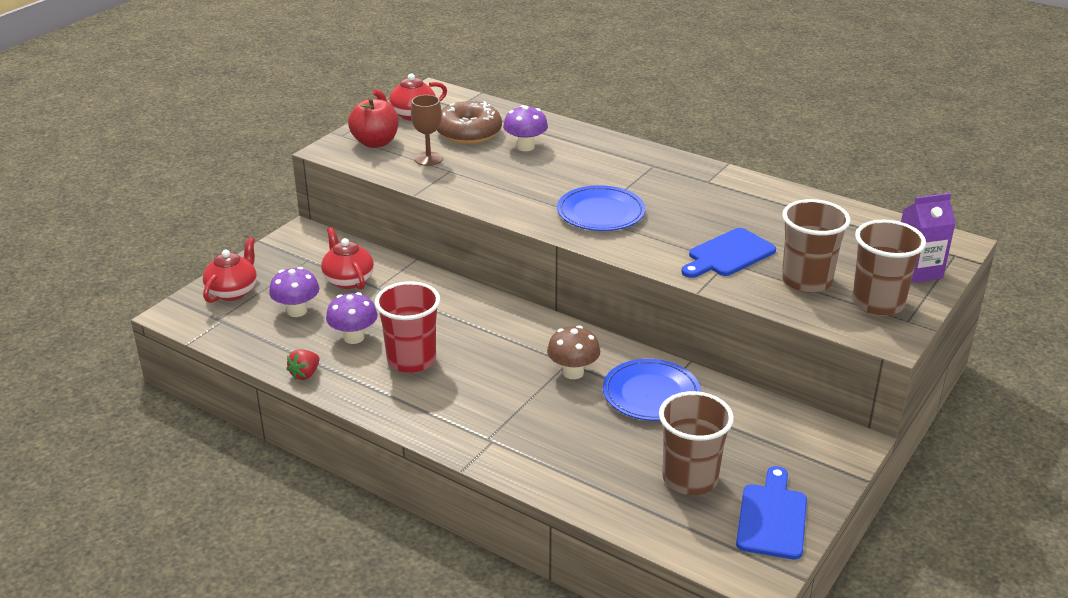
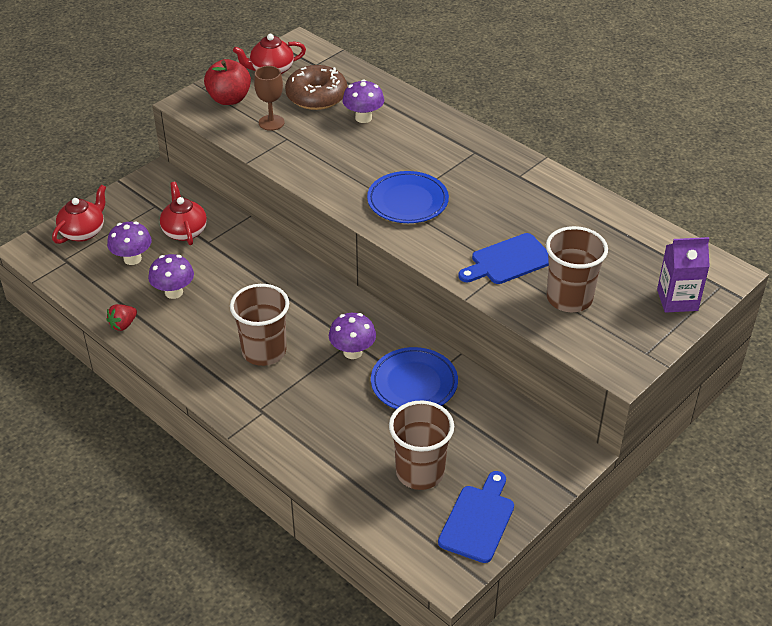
camera: 10 degrees right, 10 degrees up
(411, 360) = (217, 321): red cup -> none
(573, 372) = (352, 352): brown mushroom -> purple mushroom
(878, 303) = (625, 331): brown cup -> brown cup (264, 351)

